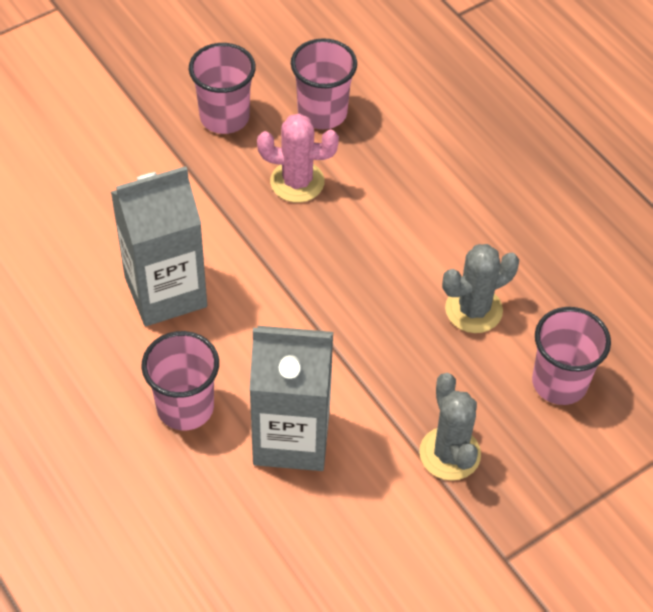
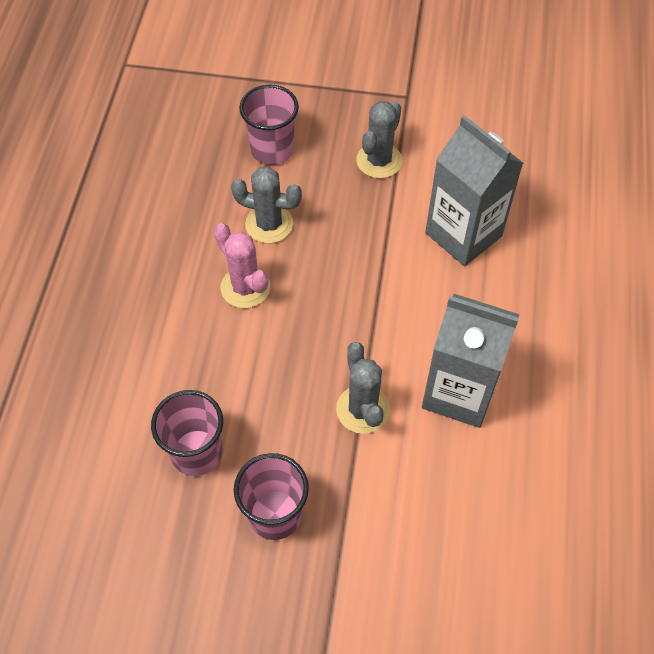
camera: 135 degrees left, 5 degrees up
(185, 407) = (515, 301): pink cup -> none
(231, 224) = (363, 409): none -> grey cactus
(297, 182) = (280, 406): pink cactus -> pink cactus (245, 287)

